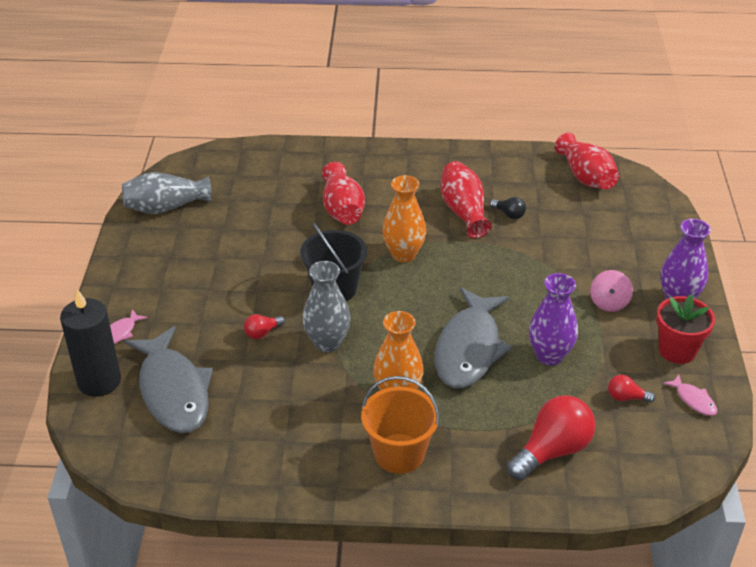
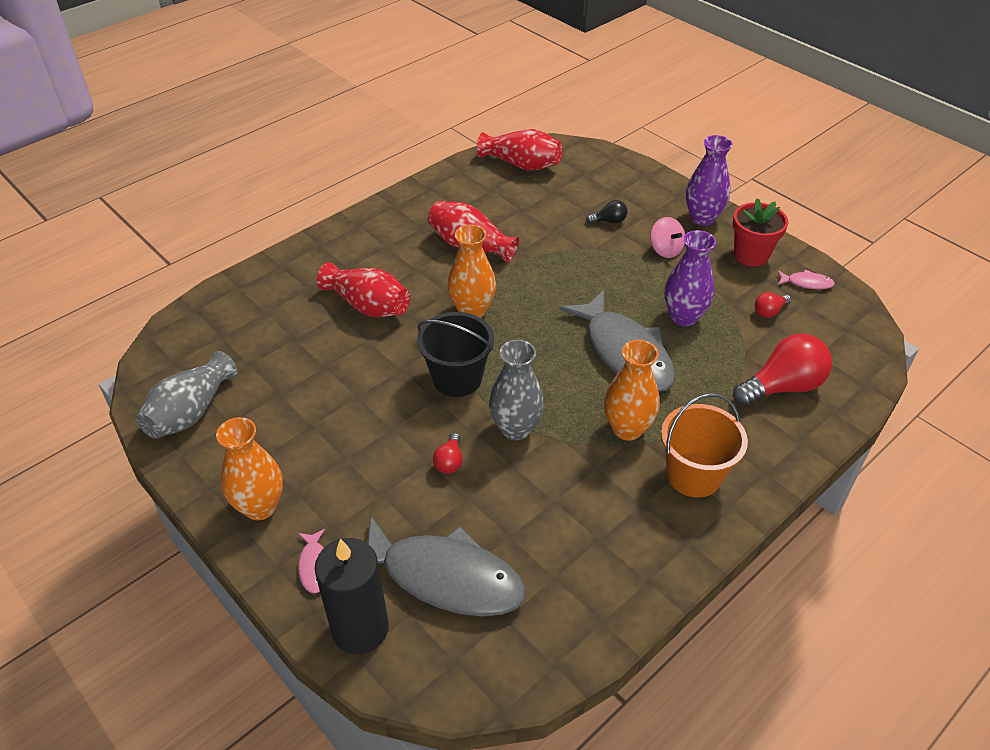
camera: 45 degrees left, 5 degrees up
(134, 283) = (260, 507): none -> orange vase
(509, 214) = (507, 227): black light bulb -> black light bulb (609, 221)
(552, 451) = (782, 387): red light bulb -> red light bulb turned 60 degrees clockwise

